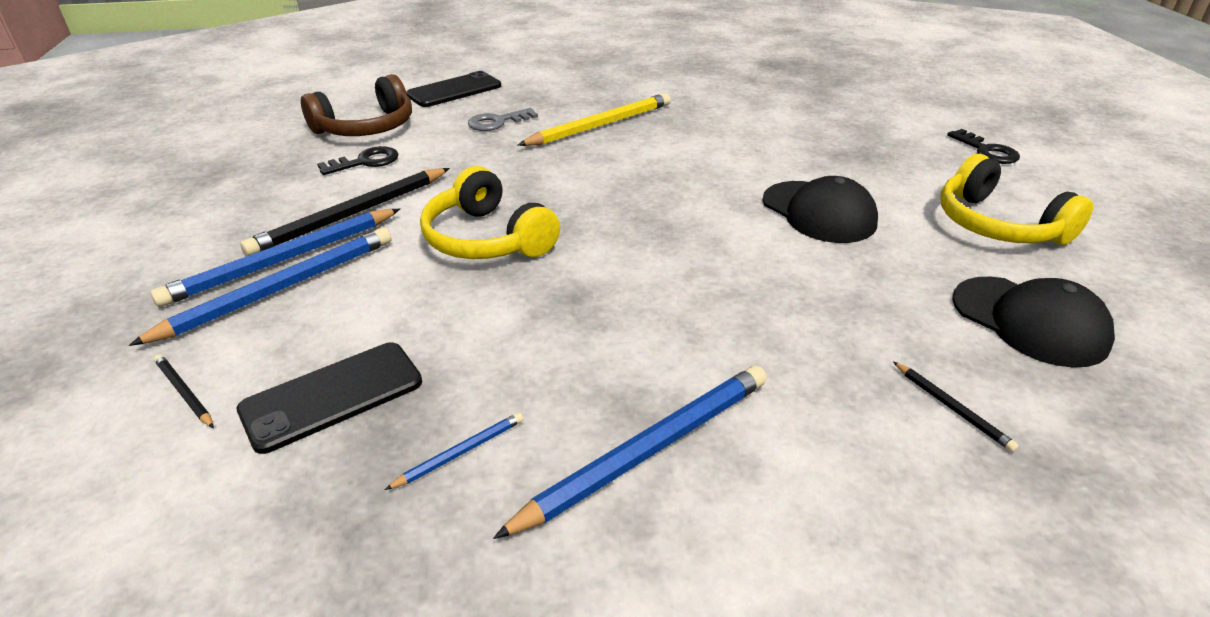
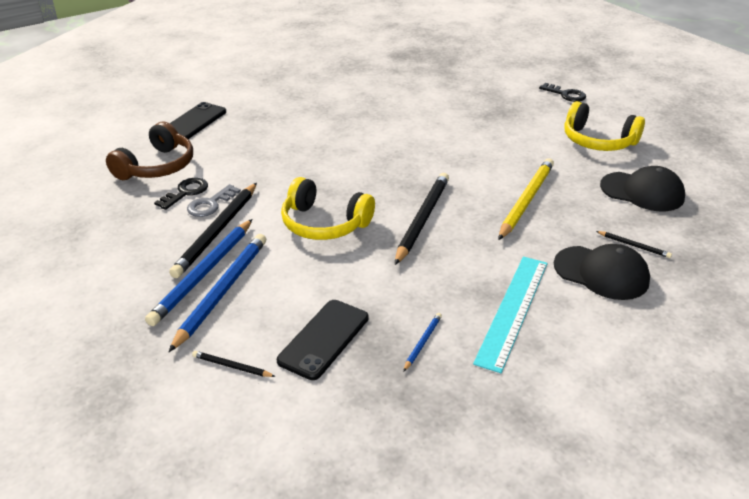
camera: 25 degrees left, 0 degrees up
(497, 122) = (251, 140): grey key -> grey key (210, 204)
(600, 125) = (325, 127): yellow pencil -> yellow pencil (525, 200)
(624, 268) = (422, 219): none -> black pencil
(647, 450) = (513, 310): blue pencil -> turquoise ruler
(818, 212) = (502, 156): black cap -> black cap (601, 273)

